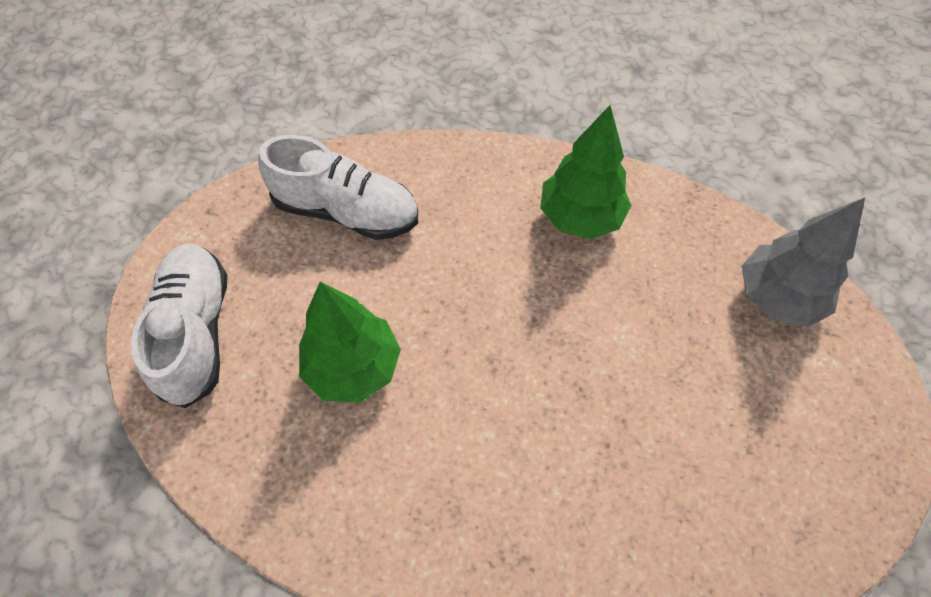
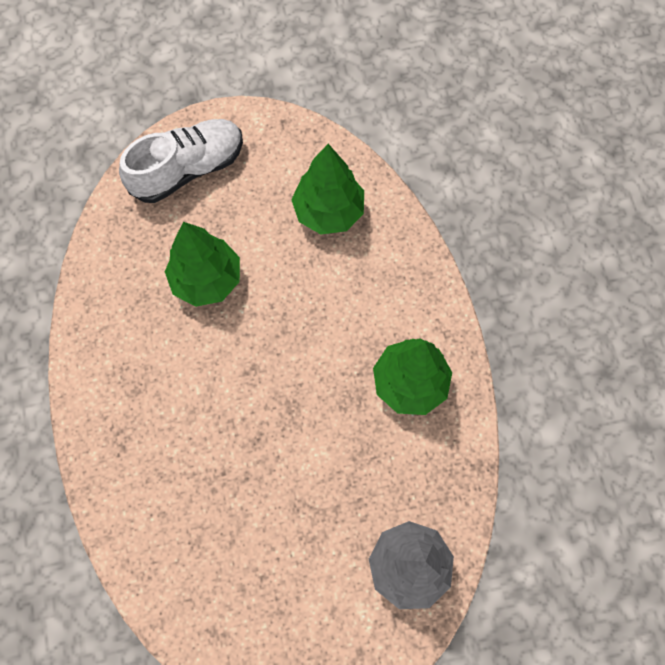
camera: 65 degrees right, 10 degrees up
(346, 211) = (328, 211): white shoe -> green tree

